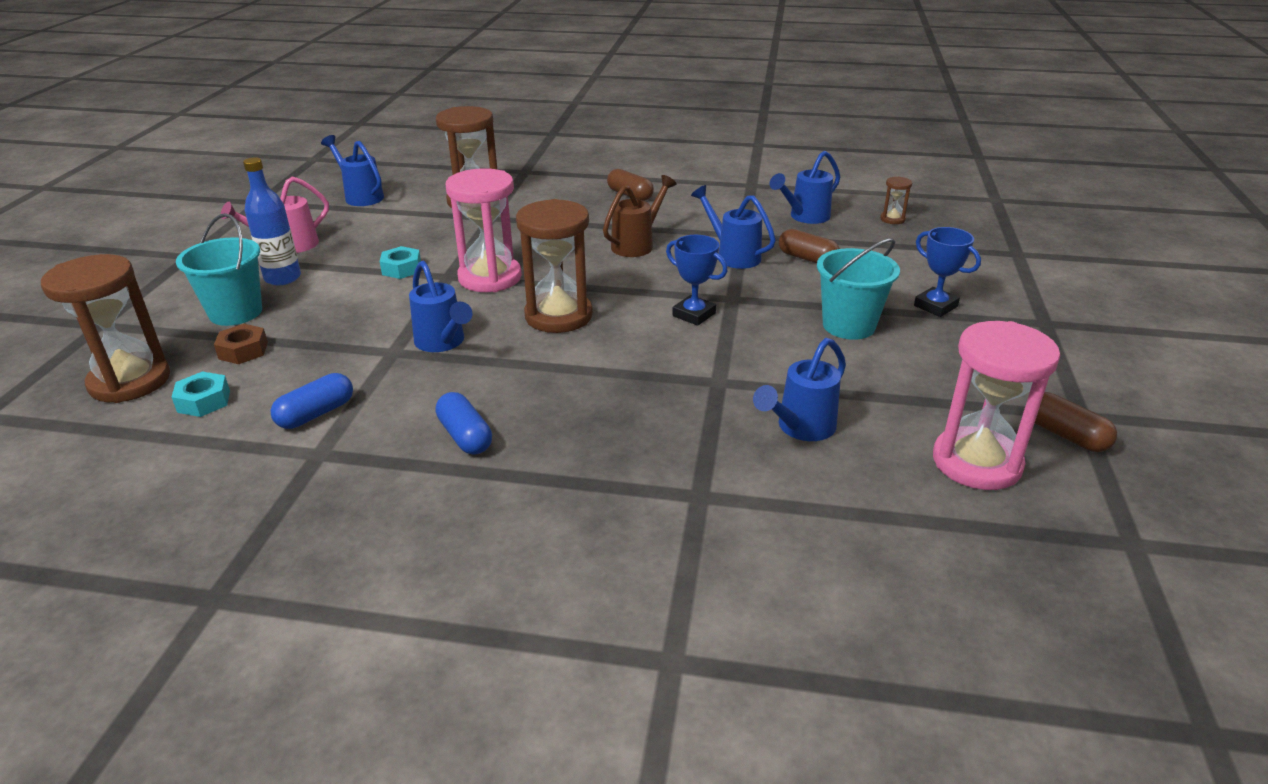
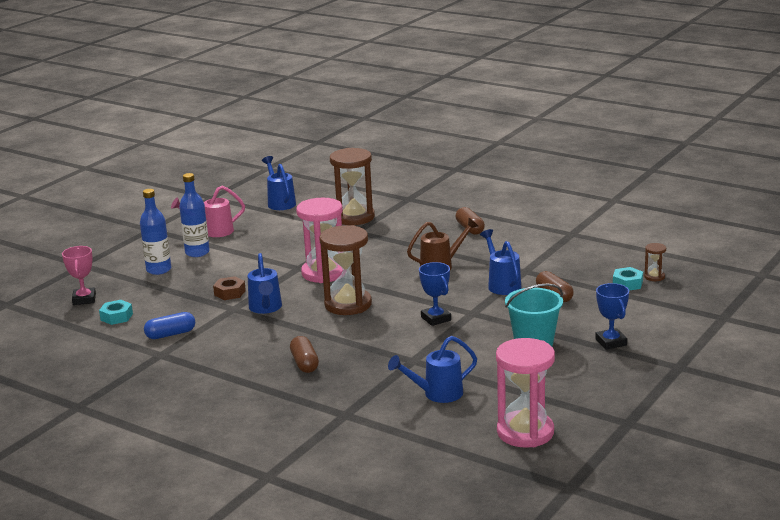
camera: 25 degrees right, 10 degrees down
(130, 381) = (84, 299): brown hourglass -> pink trophy
(235, 312) = (159, 270): turquoise bucket -> blue bottle
(243, 351) = (151, 293): brown nut -> brown nut (230, 293)
(402, 269) = (273, 258): turquoise nut -> turquoise nut (627, 284)
(465, 436) = (242, 361): blue capsule -> none
(804, 217) = (586, 265): blue watering can -> none
(1065, 435) = (601, 430): brown capsule -> brown capsule (304, 363)

